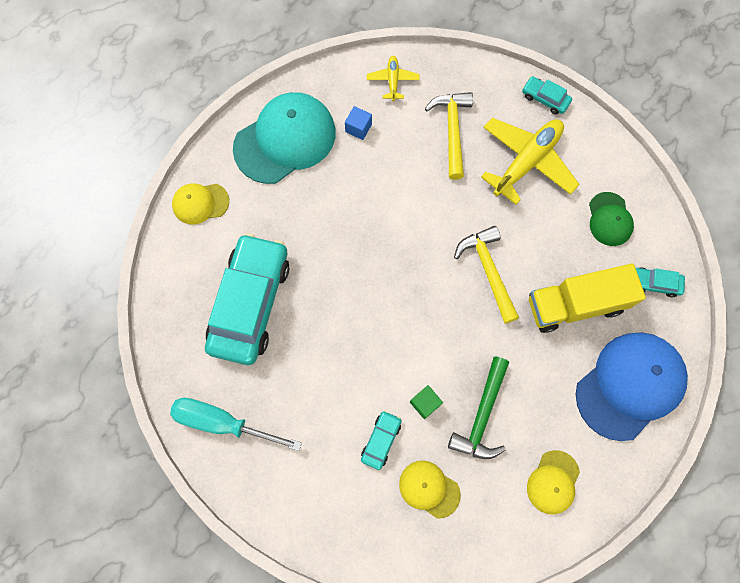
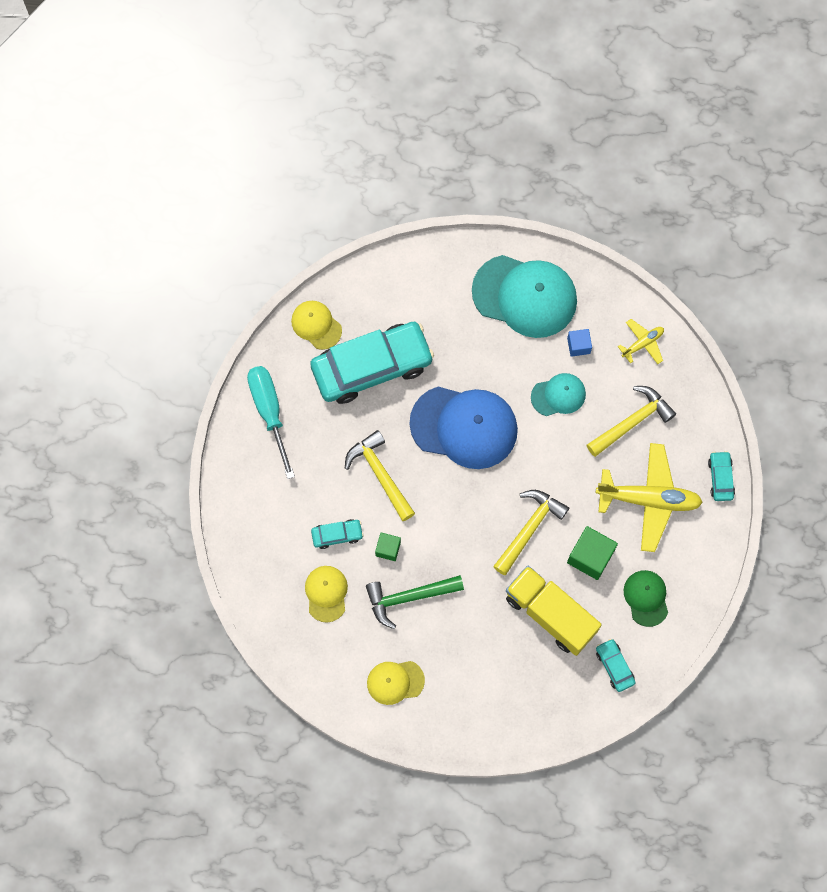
camera: 55 degrees right, 0 degrees up
(200, 203) = (423, 271): yellow cap -> yellow cap (316, 325)
(352, 363) = (380, 474): none -> yellow hammer
(389, 171) = (558, 395): none -> turquoise cap
(545, 239) = (590, 556): none -> green cube
(609, 219) = (646, 598): green cap -> green cap turned 120 degrees clockwise
(630, 385) = (513, 696): blue cap -> blue cap (464, 427)

